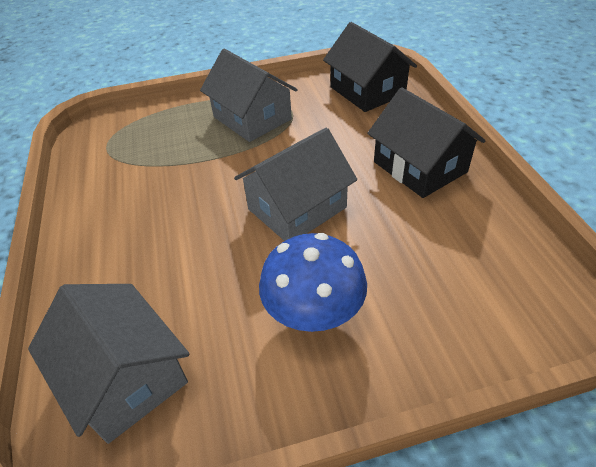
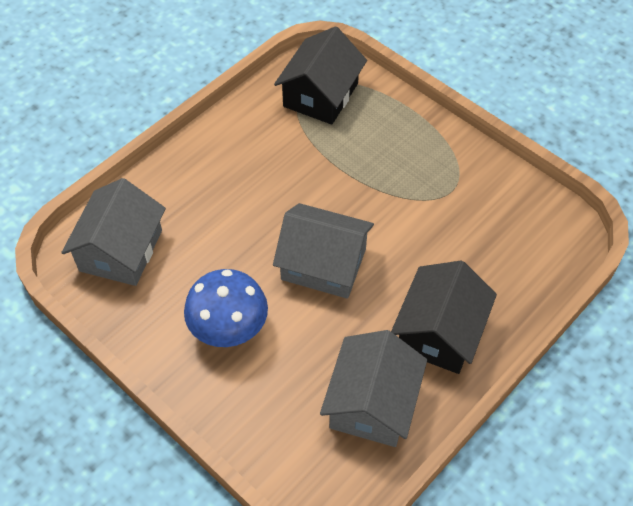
camera: 55 degrees right, 10 degrees up
(252, 118) = (418, 166): grey house -> grey house (372, 403)
(367, 91) = (534, 236): black house -> black house (320, 95)

